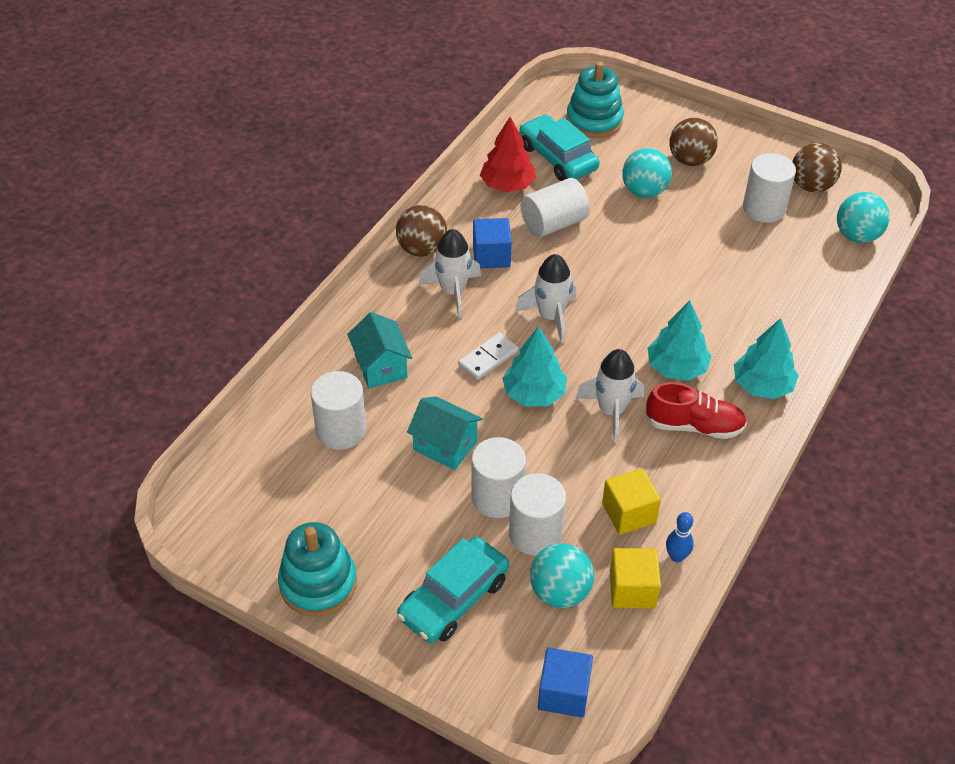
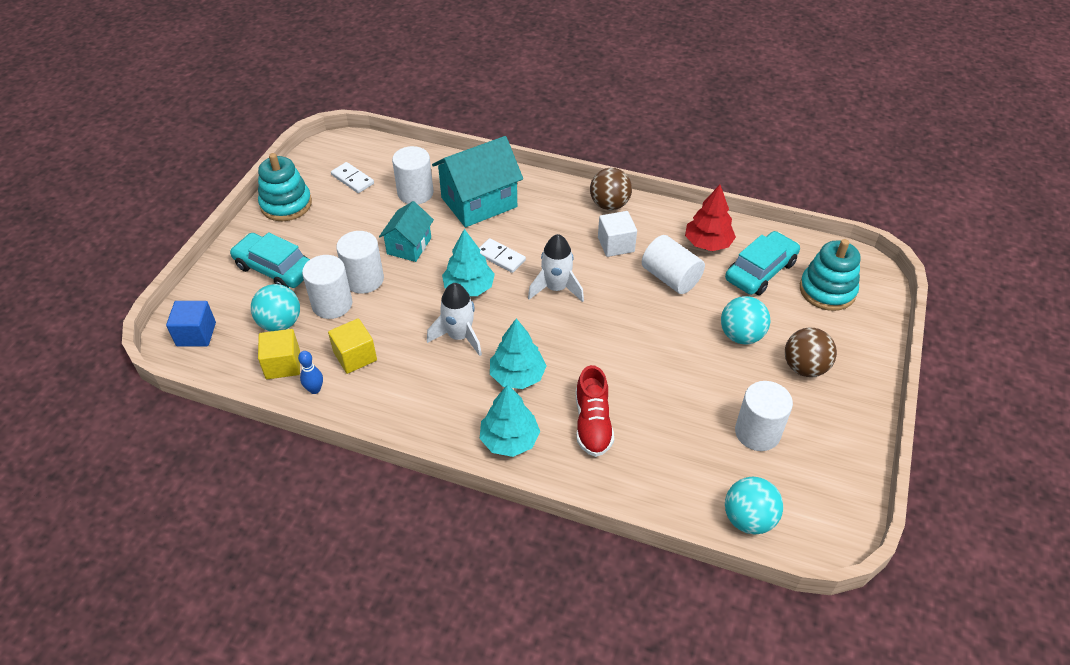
camera: 80 degrees right, 0 degrees up
(287, 499) = (352, 179): none -> white domino
(381, 366) = (479, 202): turquoise house -> turquoise house, size x1.69
(453, 292) = (567, 228): white rocket -> none
(491, 256) = (616, 244): blue cube -> white cube
(694, 426) = (452, 392): red shoe -> red shoe (592, 423)
(811, 186) = (813, 474): brown ball -> none

